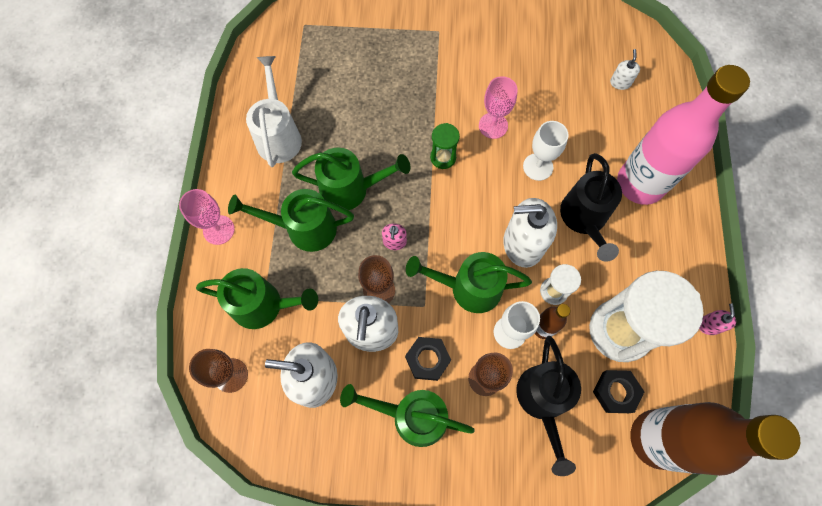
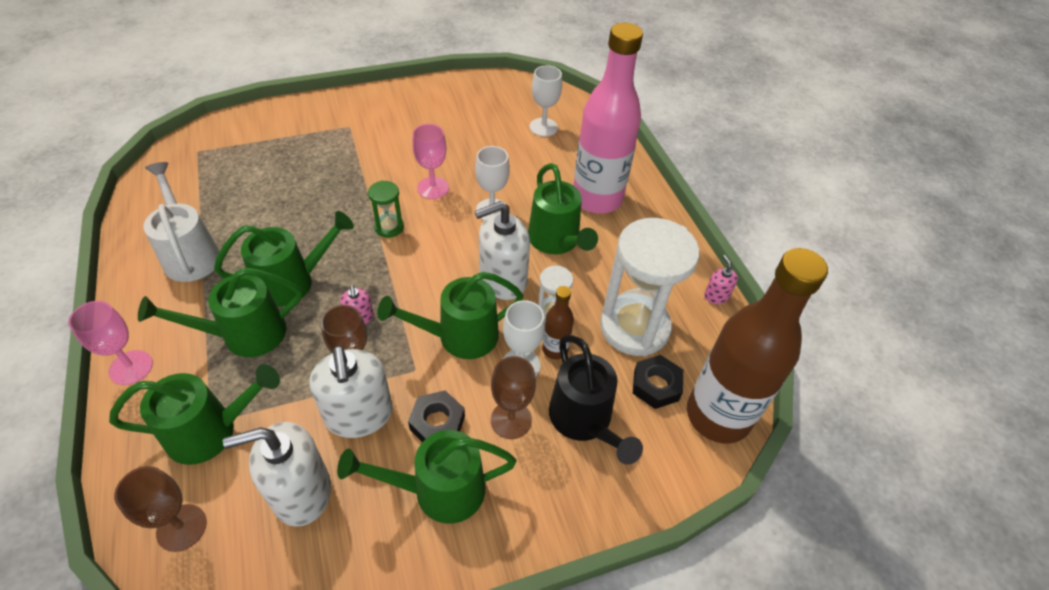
camera: 25 degrees left, 20 degrees down
(584, 220) = (557, 242): black watering can -> green watering can
(620, 83) = (543, 127): white soap dispenser -> white goblet

